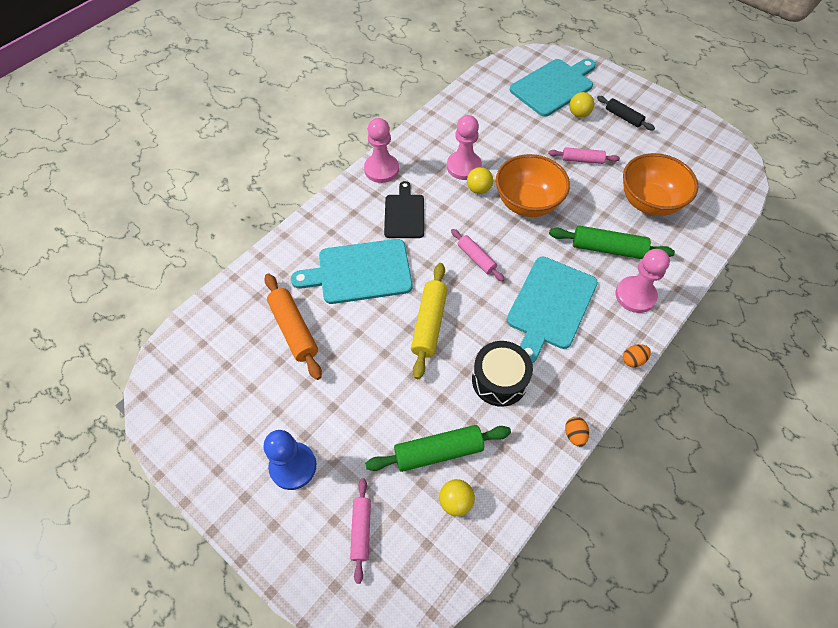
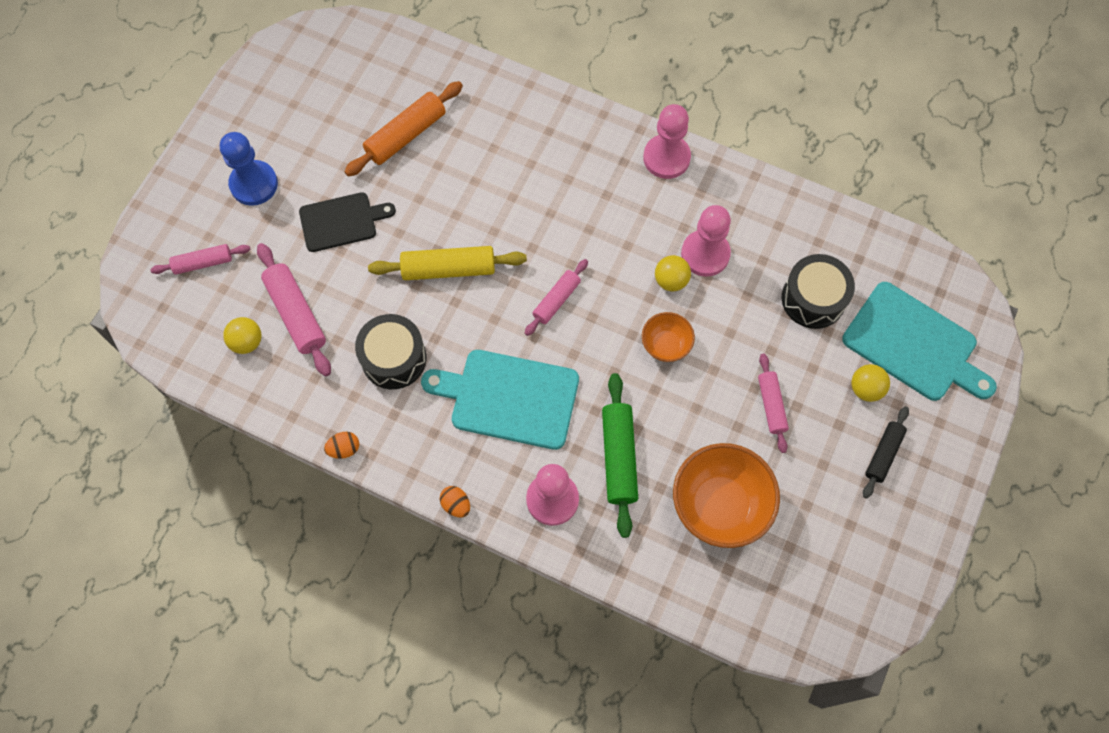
camera: 75 degrees right, 10 degrees up
(360, 272) = (499, 178): turquoise cutting board -> none
(404, 214) = (601, 203): black cutting board -> black cutting board (342, 221)
(438, 451) = (296, 314): green rolling pin -> pink rolling pin
(511, 122) = (813, 299): none -> black drum
(527, 203) = (665, 345): orange bowl -> orange bowl, size x0.53

